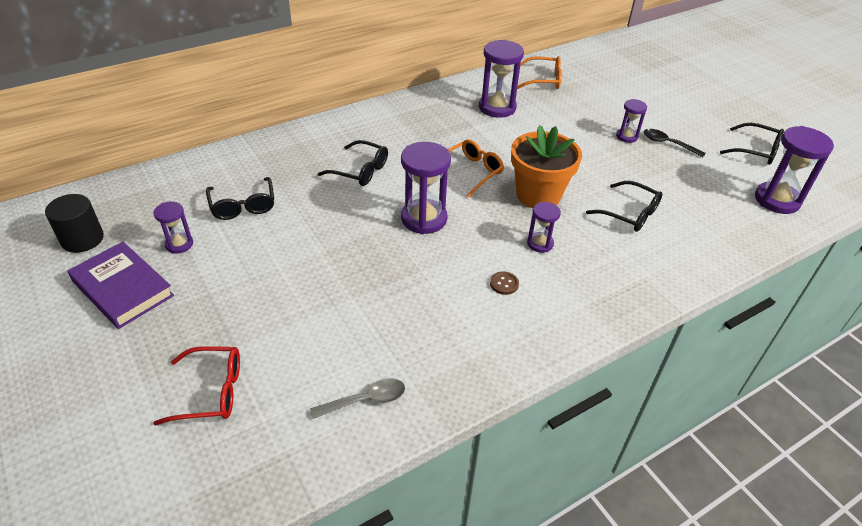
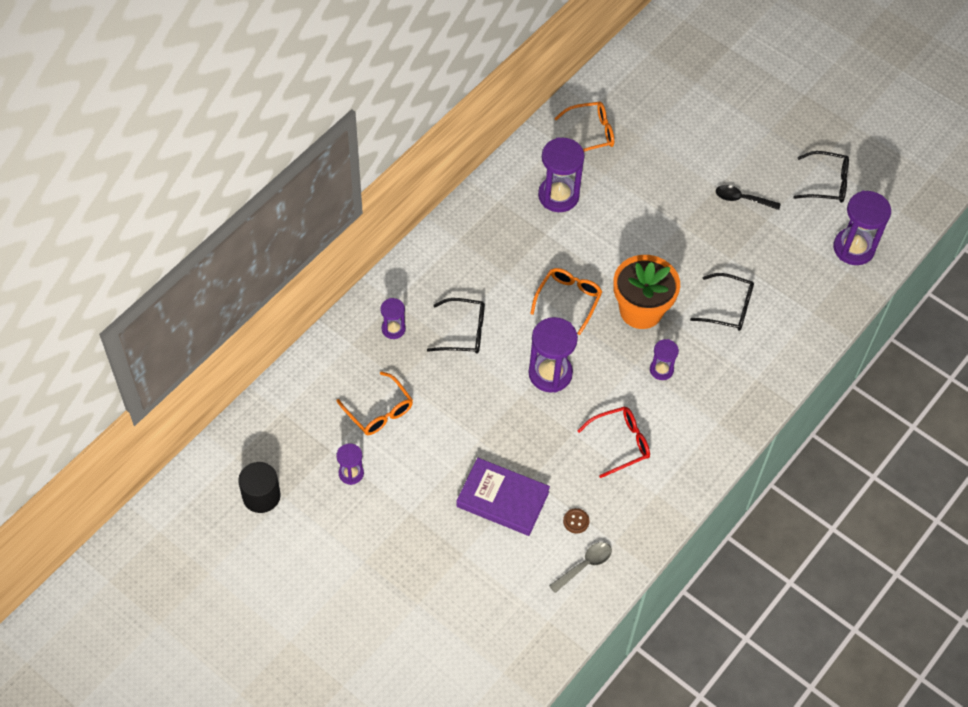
camera: 20 degrees left, 15 degrees up
(123, 288) = (335, 533): purple book -> purple book (502, 499)
(211, 391) = (468, 597): red glasses -> red glasses (620, 443)
(243, 206) = (379, 411): black glasses -> orange glasses
(504, 284) = (646, 424): brown button -> brown button (576, 521)
(626, 136) = (700, 201): purple hourglass -> purple hourglass (393, 329)

